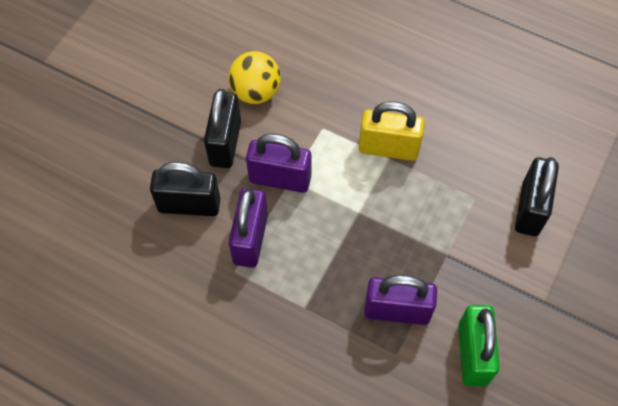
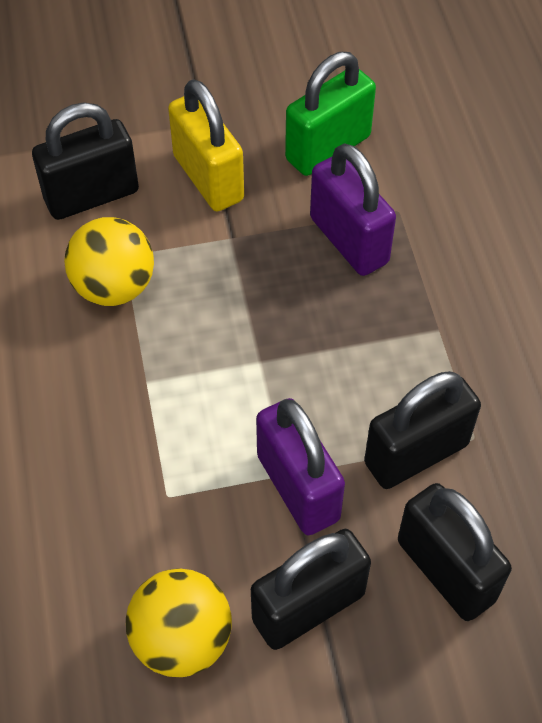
camera: 130 degrees left, 5 degrees down
(250, 239) = (416, 454): purple padlock -> black padlock
(388, 148) = (132, 392): yellow padlock -> yellow padlock (208, 178)
(458, 180) = (114, 287): none -> yellow ball

